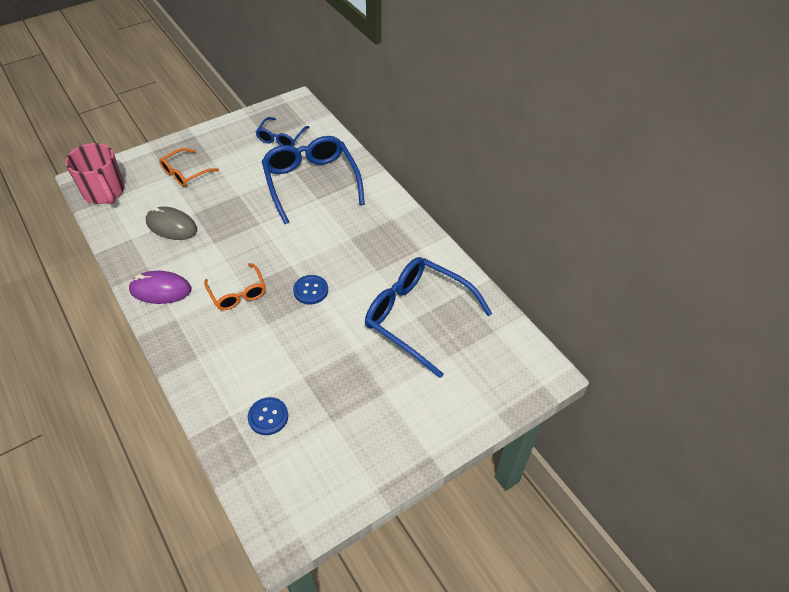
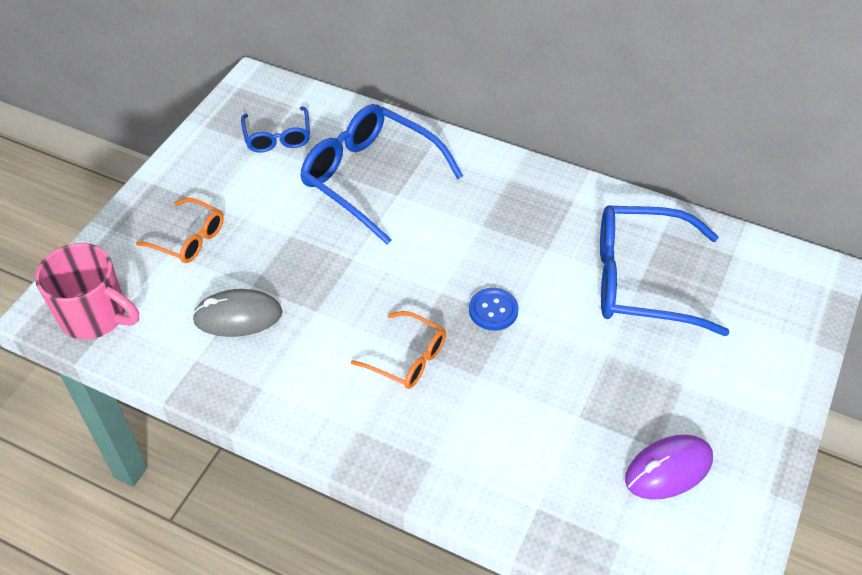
camera: 30 degrees left, 0 degrees up
(160, 290) = (303, 405): purple mouse -> purple mouse (668, 469)
(185, 173) = (189, 239): orange glasses -> orange glasses turned 75 degrees counterclockwise
(268, 417) = (582, 484): blue button -> none

